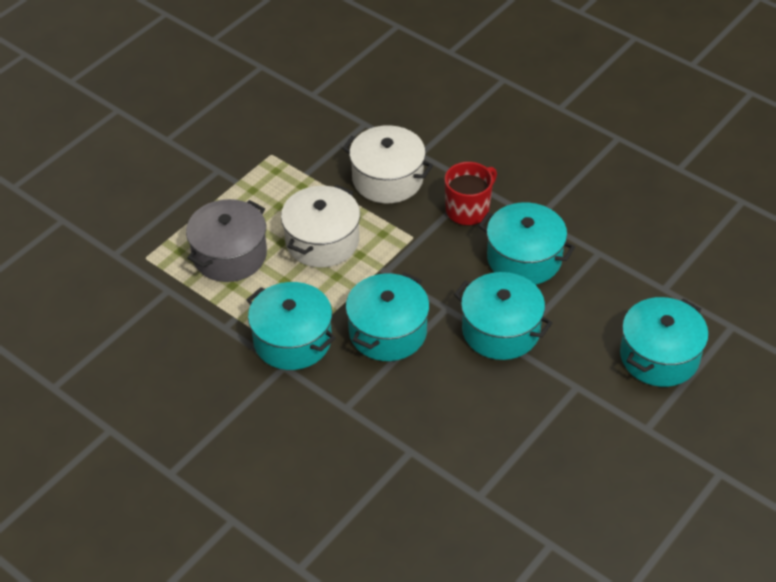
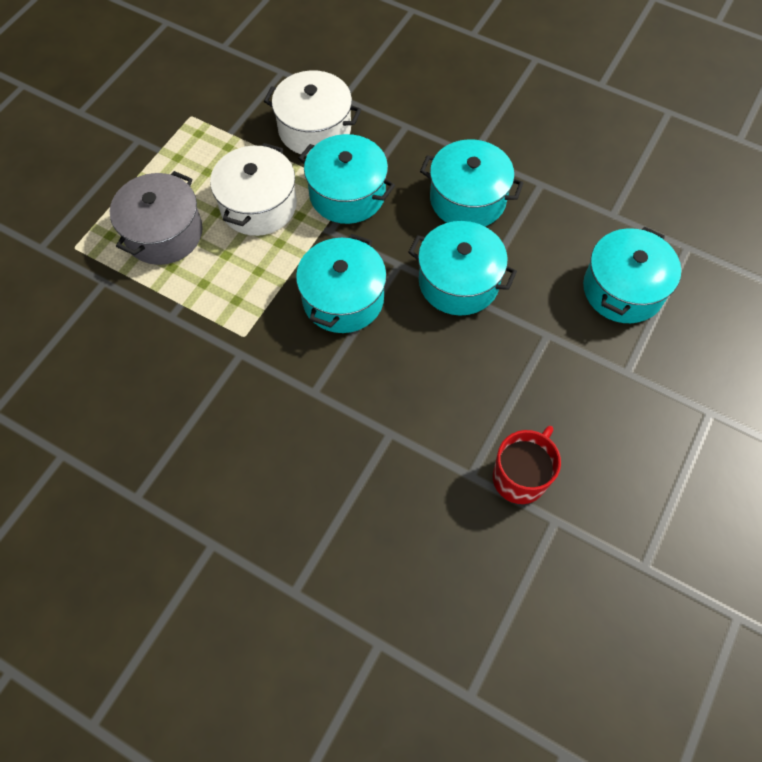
camera: 10 degrees left, 15 degrees up
(292, 340) = (244, 322): turquoise pot -> turquoise pot (347, 194)
(468, 209) = (402, 153): red mug -> red mug (520, 476)

